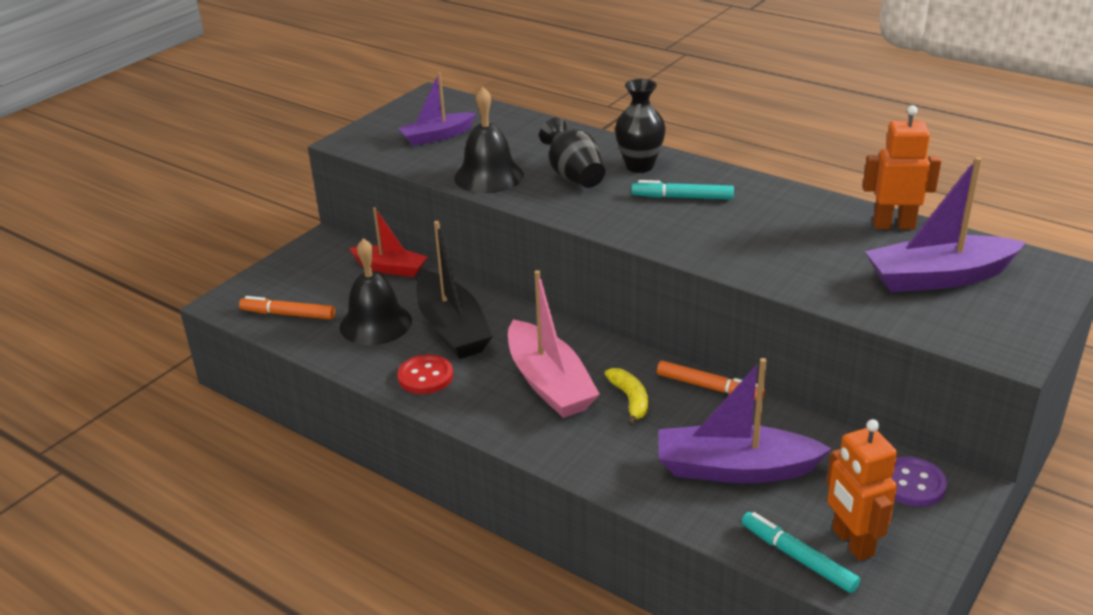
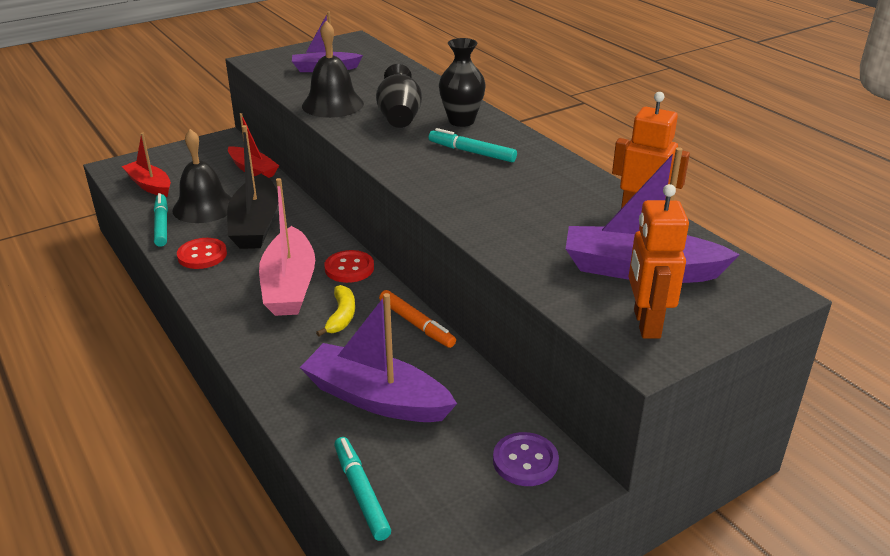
camera: 20 degrees right, 0 degrees up
(288, 314) = (150, 185): orange marker -> red boat
(347, 355) = (161, 225): none -> turquoise marker
(593, 349) = (349, 268): none -> red button
(852, 542) = (422, 496): orange robot -> orange robot (646, 324)

